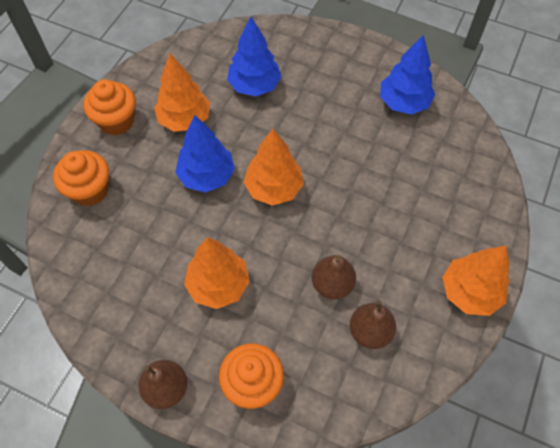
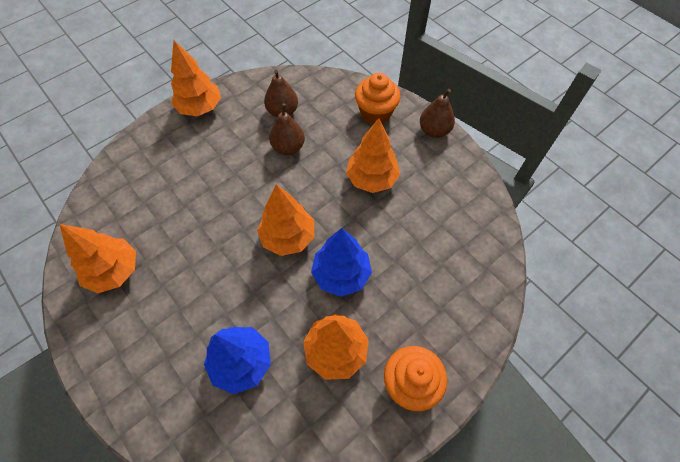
camera: 155 degrees left, 0 degrees up
(90, 190) = (457, 307): orange cupcake -> none
(404, 103) = (114, 271): blue tree -> orange tree

